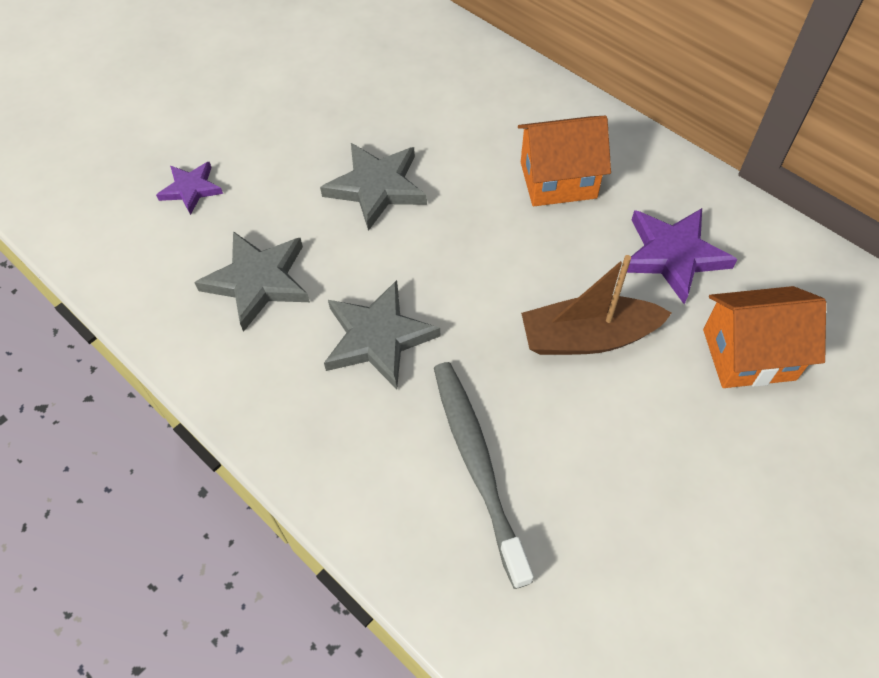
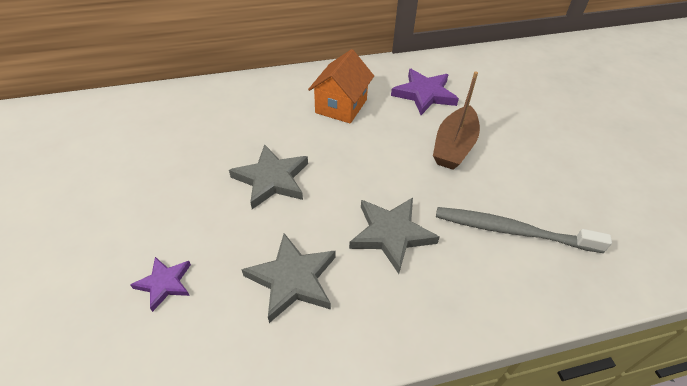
camera: 60 degrees left, 10 degrees down
(748, 354) = (499, 101): orange house -> none

